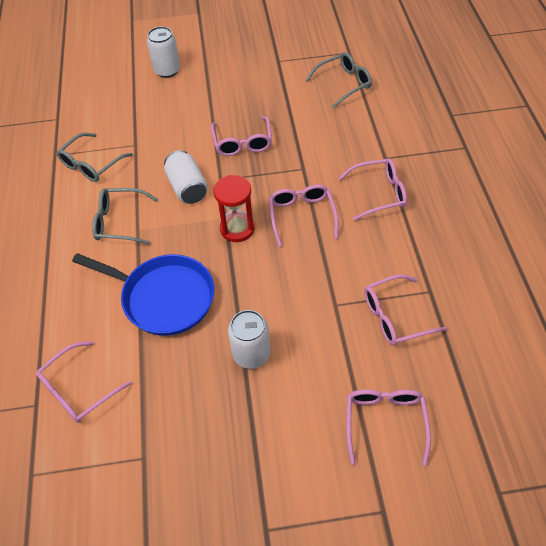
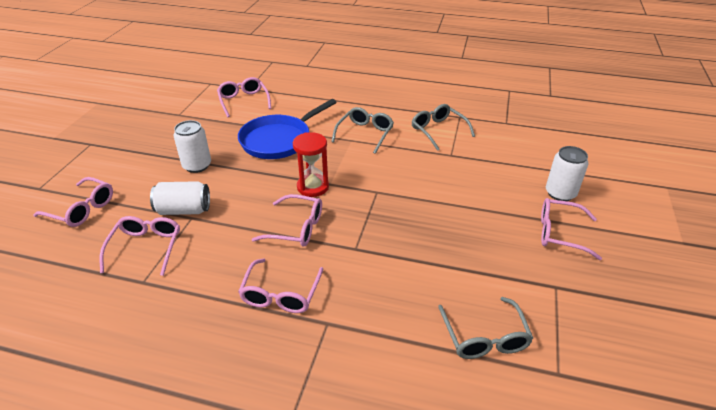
camera: 110 degrees right, 15 degrees down
(187, 188) = (379, 171): white can -> white can (184, 210)
(242, 143) = (418, 217): pink glasses -> pink glasses (559, 233)

